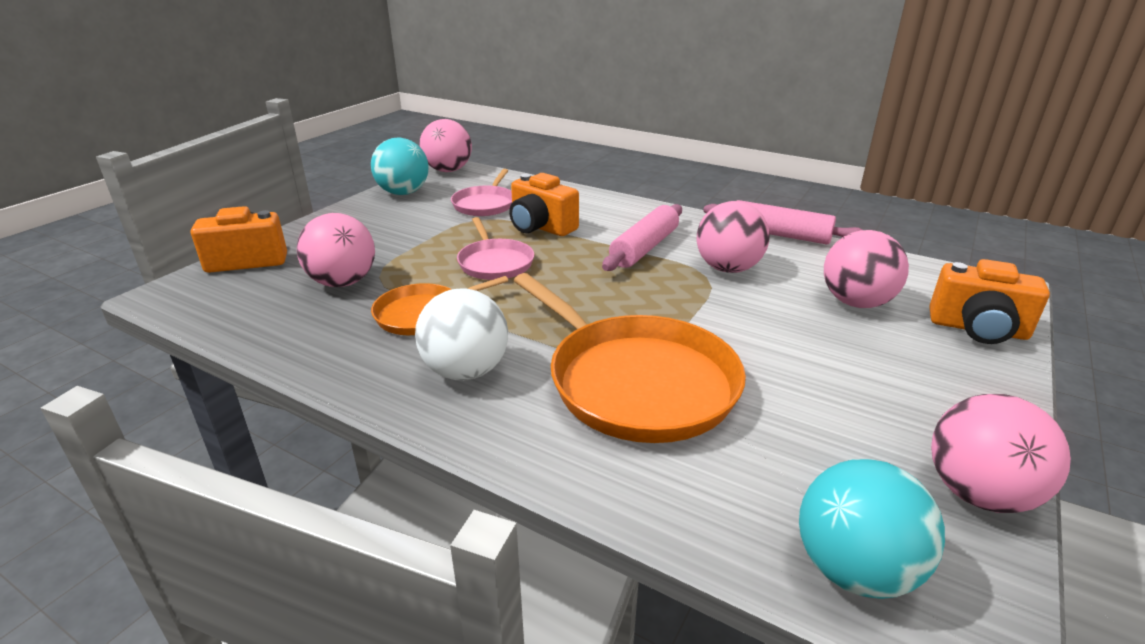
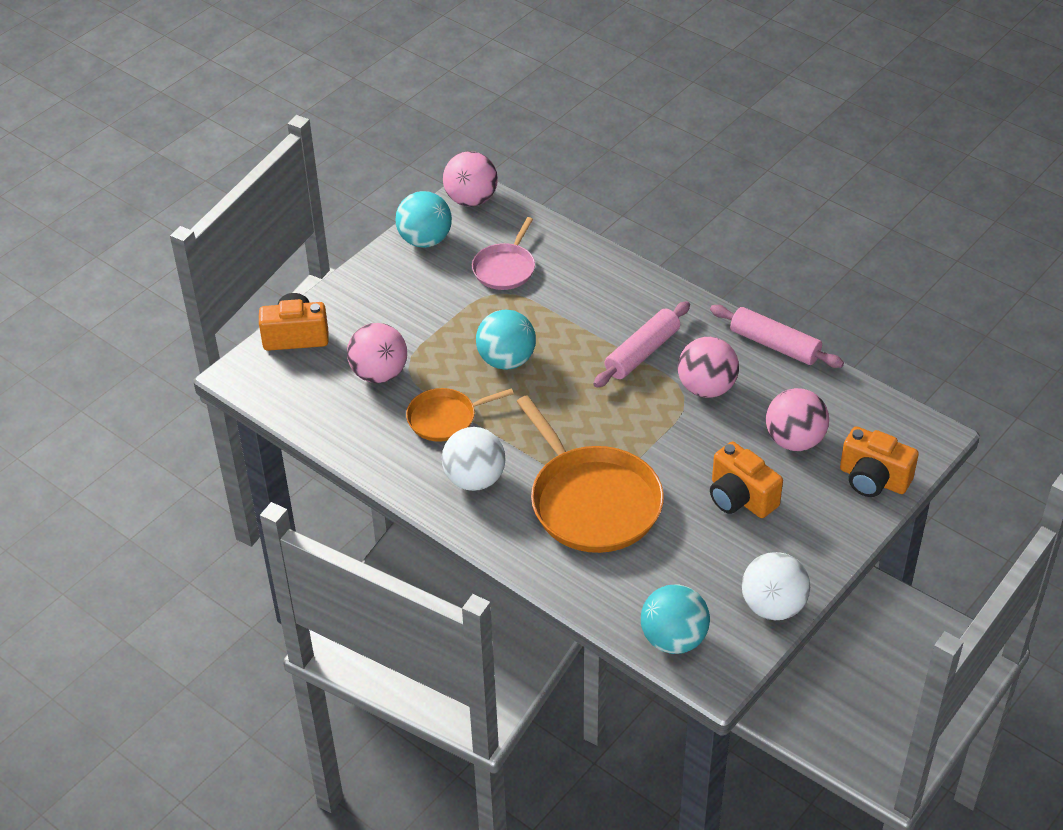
camera: 10 degrees right, 15 degrees up
(495, 263) = (506, 360): pink pan -> turquoise ball
(541, 227) = (554, 312): orange camera -> orange camera (740, 498)
(978, 493) = (773, 606): pink ball -> white ball

